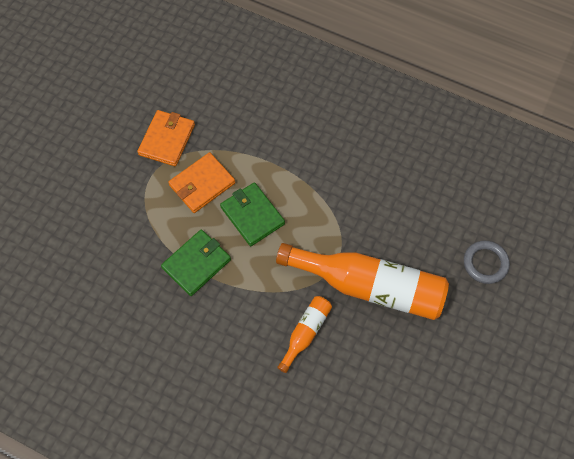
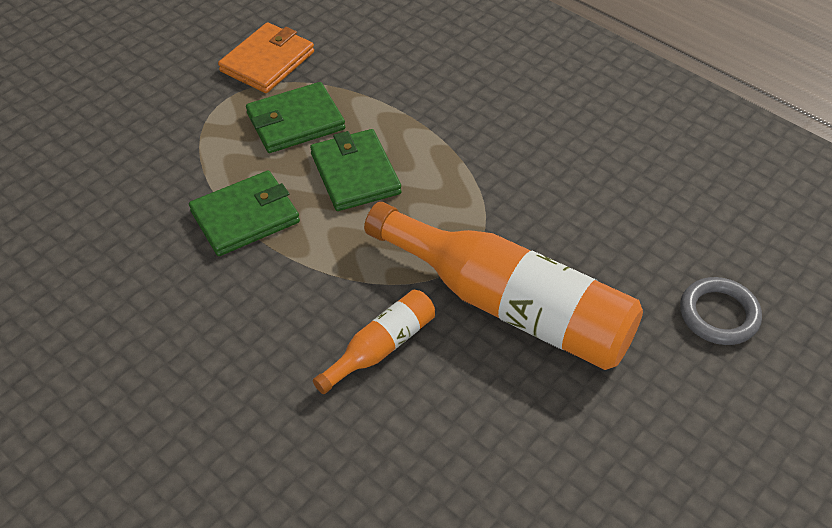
camera: 15 degrees right, 15 degrees down
(202, 184) = (295, 121): orange wallet -> green wallet

